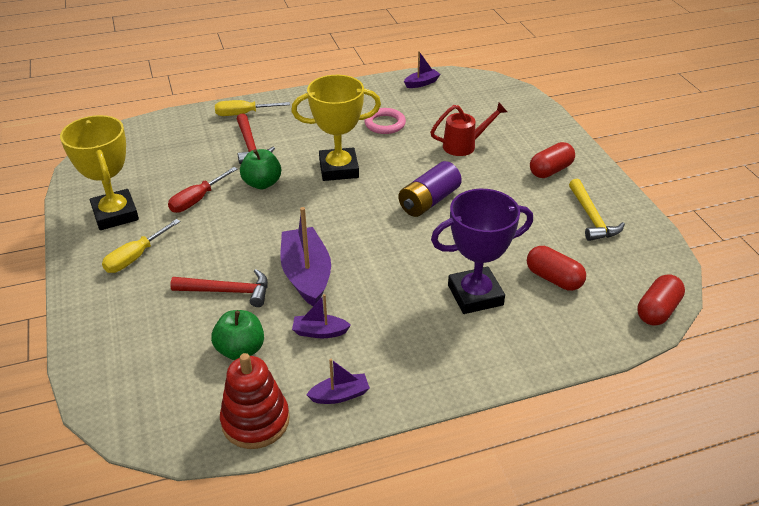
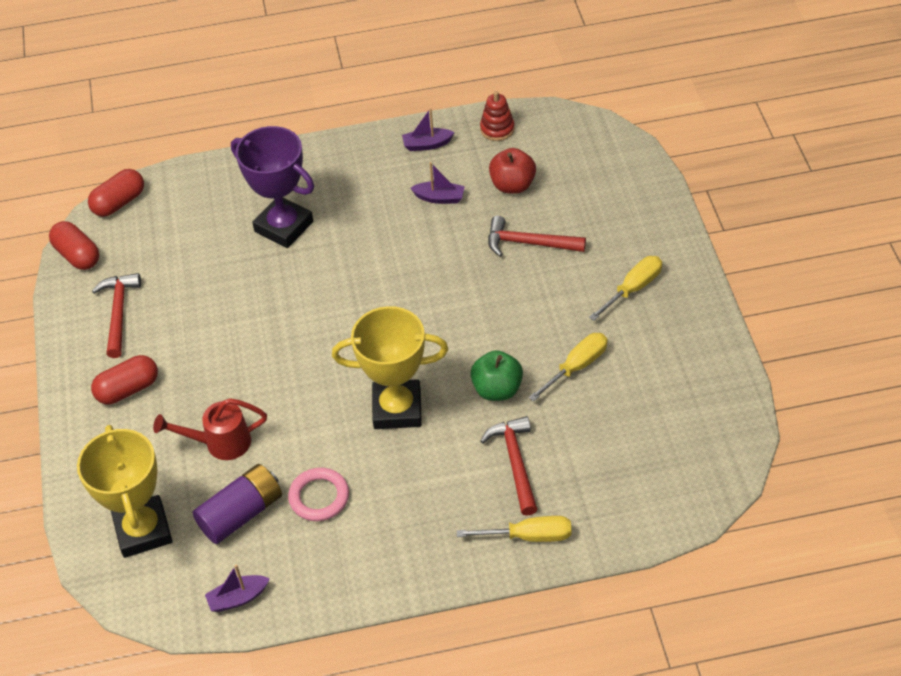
camera: 170 degrees left, 10 degrees up
(115, 214) = (672, 350): yellow trophy -> yellow trophy (143, 530)
(197, 200) = (576, 367): red screwdriver -> yellow screwdriver
(240, 350) = (512, 185): green apple -> red apple
(255, 421) = (497, 129): red stacking toy -> red stacking toy, size x0.63
(306, 275) = (448, 257): purple boat -> none
(429, 201) = (295, 348): purple battery -> purple battery (241, 514)
(475, 295) = (284, 226): purple trophy -> purple trophy turned 45 degrees clockwise
(553, 279) = (199, 240): red capsule -> red capsule (77, 255)
(592, 217) = (118, 313): yellow hammer -> red hammer

